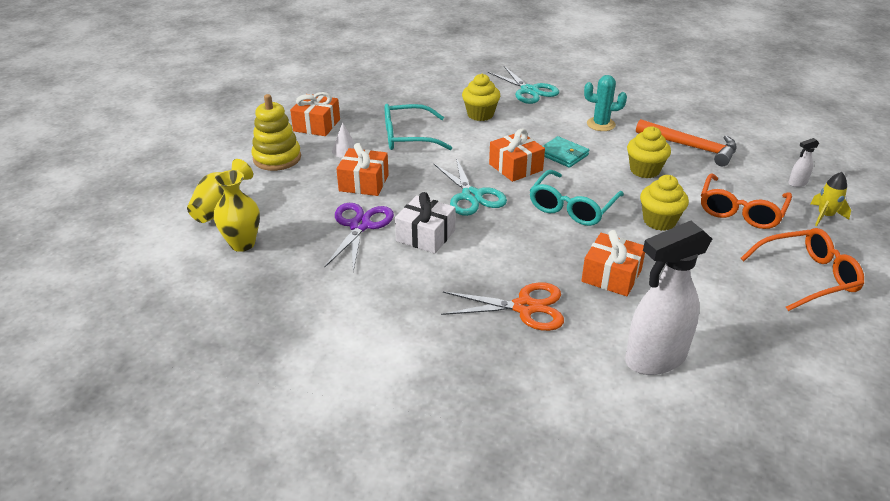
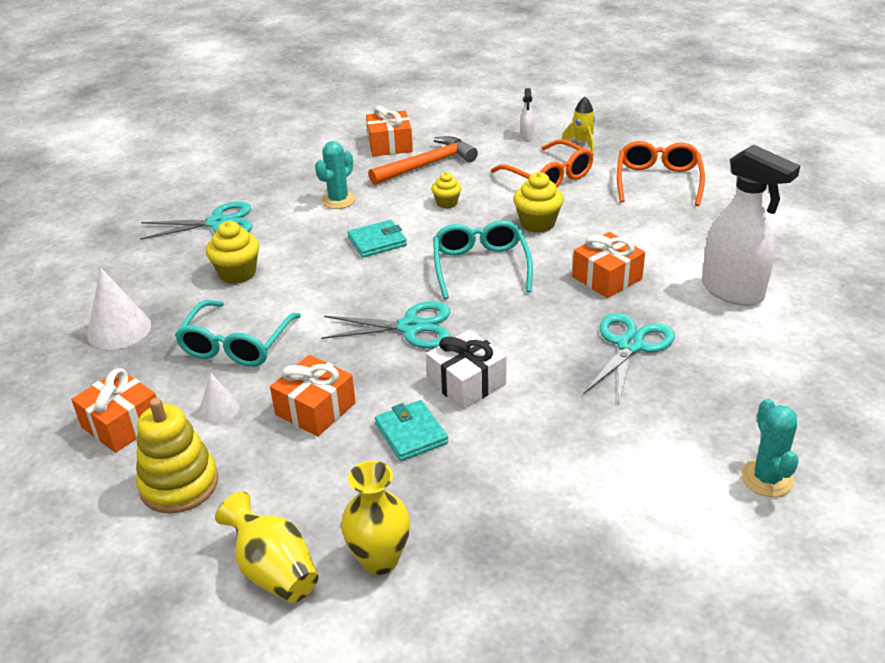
camera: 65 degrees left, 0 degrees up
(360, 226) = (411, 433): purple scissors -> turquoise wallet
(396, 96) = (119, 329): none -> white cone
(396, 418) = (767, 478): none -> turquoise cactus
(515, 167) = (376, 280): orange gift -> orange gift (390, 145)
(524, 307) = (630, 345): orange scissors -> turquoise scissors
(572, 207) = (480, 266): turquoise glasses -> turquoise glasses turned 150 degrees counterclockwise
(644, 170) = (447, 203): yellow cupcake -> yellow cupcake, size x0.63
(654, 359) = (733, 292): white spray bottle -> white spray bottle turned 45 degrees counterclockwise

